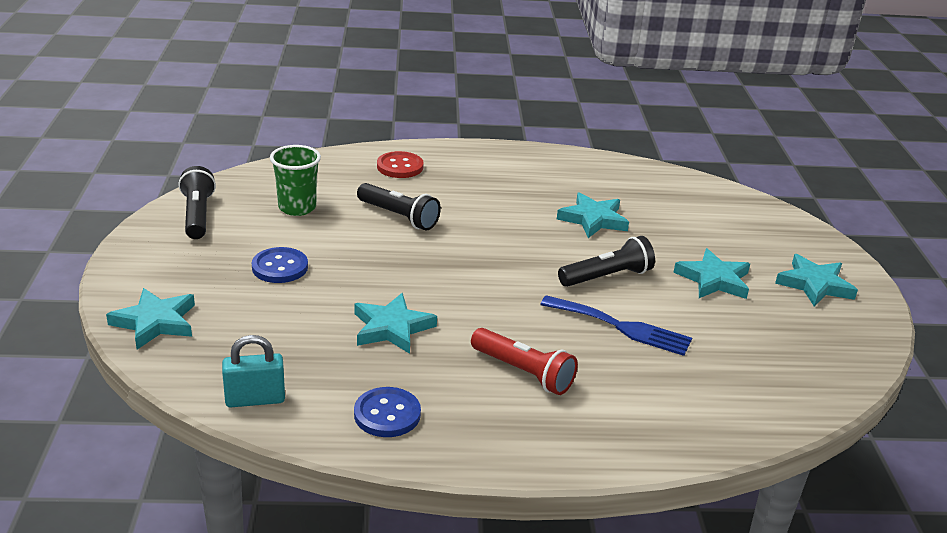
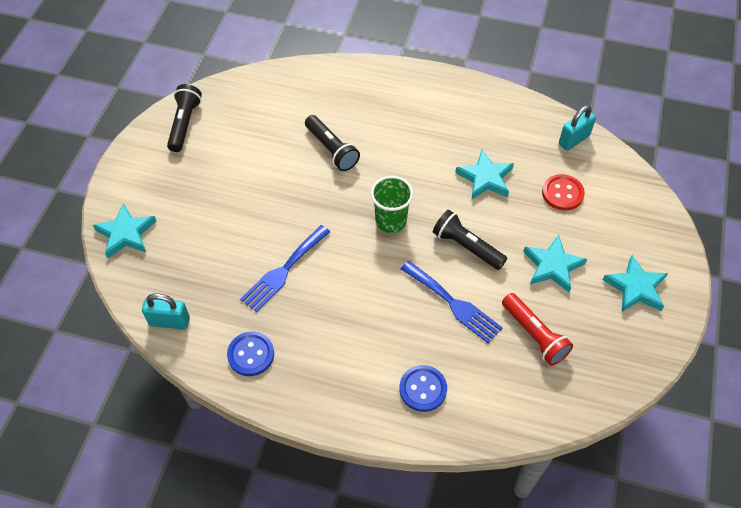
camera: 20 degrees right, 25 degrees up
(280, 267) = (226, 192): blue button -> blue button (423, 389)
(297, 207) = (259, 127): green cup -> green cup (391, 221)
(392, 328) = (283, 271): turquoise star -> blue fork
(400, 167) = (354, 89): red button -> red button (562, 193)
(523, 372) = (360, 335): red flashlight -> red flashlight (534, 335)
(607, 277) = (466, 247): black flashlight -> black flashlight turned 135 degrees counterclockwise
(670, 180) = (574, 140): none -> turquoise padlock

